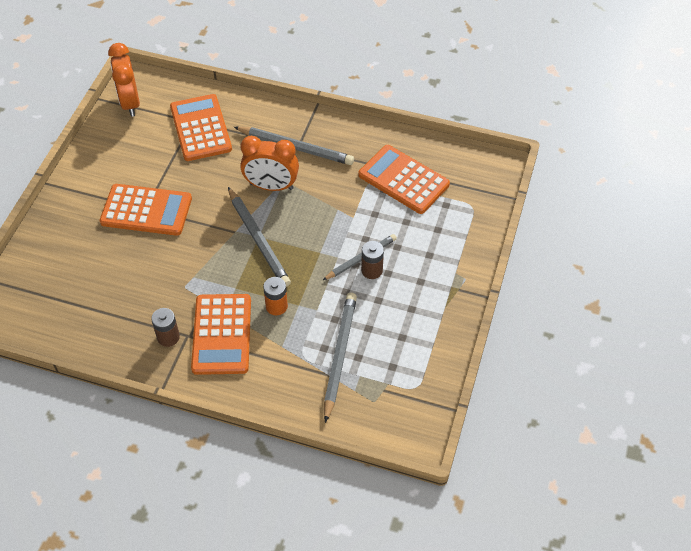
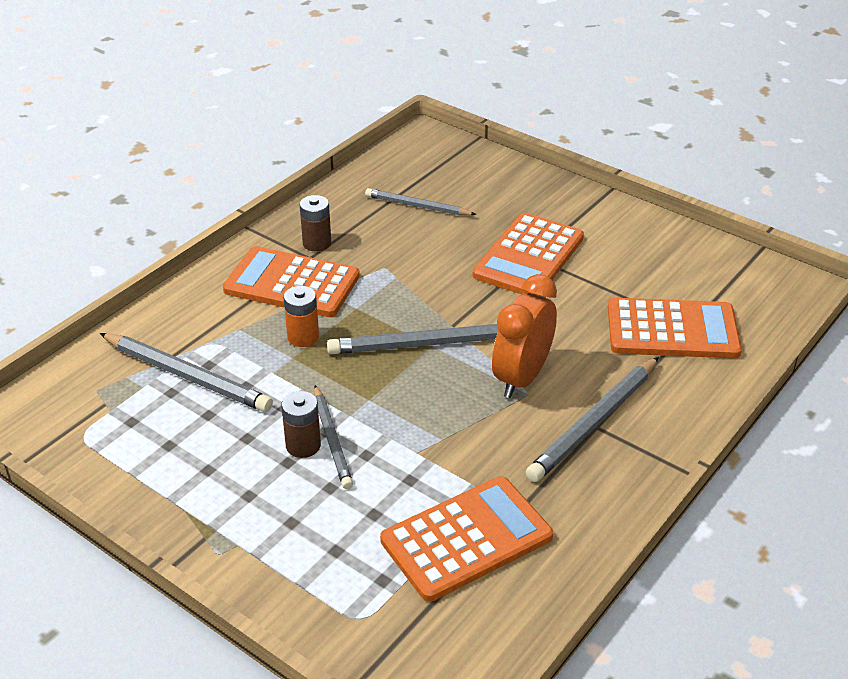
camera: 110 degrees right, 15 degrees down
(101, 290) = (417, 206): none -> grey pencil
(130, 103) = (747, 272): orange clock -> none

